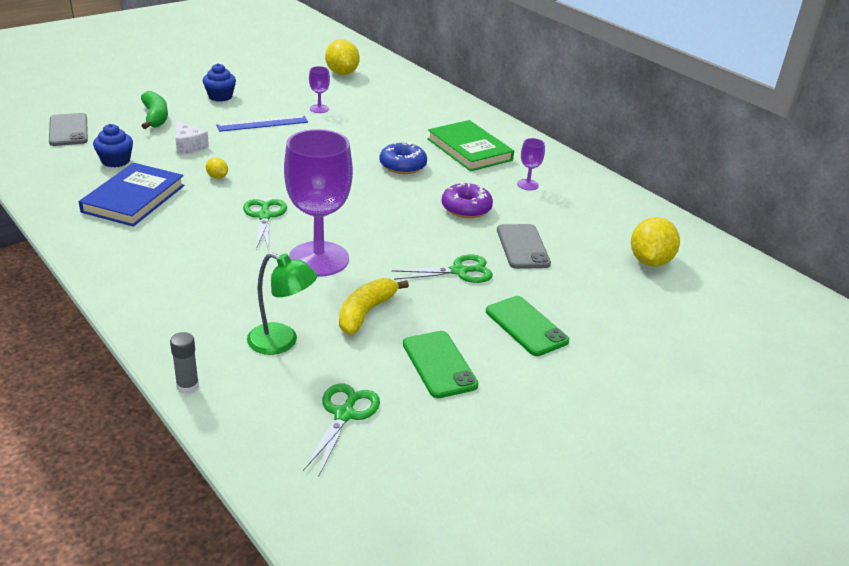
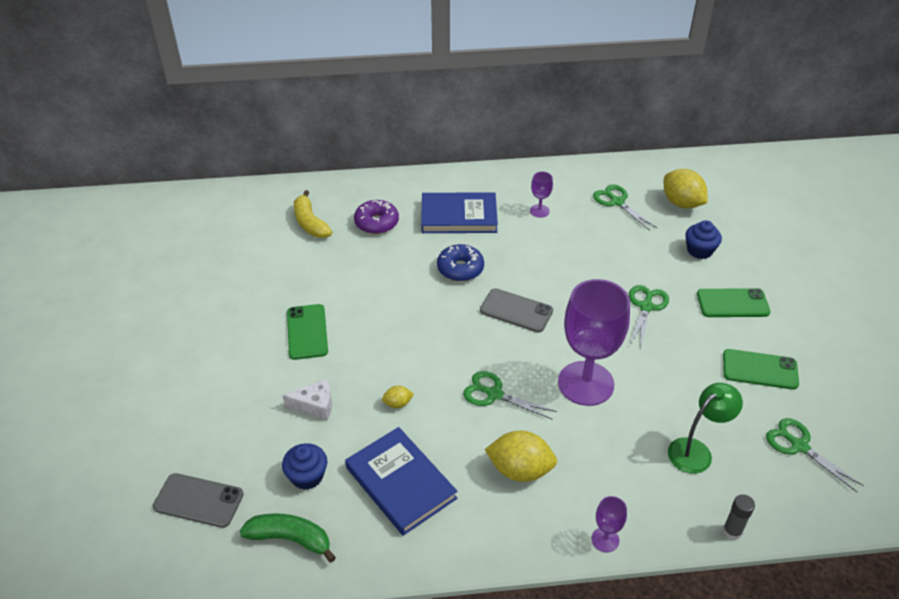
camera: 55 degrees left, 10 degrees up
(155, 117) = (225, 413): green banana -> green banana (290, 539)
(220, 96) = (216, 343): blue cupcake -> blue cupcake (699, 250)
(262, 124) = (307, 332): blue ruler -> green phone
(319, 109) = (306, 279): purple goblet -> purple goblet (605, 539)
(342, 73) = (237, 232): yellow lemon -> yellow lemon (520, 470)
(366, 312) = (677, 384): yellow banana -> yellow banana (310, 223)
(466, 208) = (555, 262): purple donut -> purple donut (376, 223)
(469, 149) = (459, 216): green book -> blue book
(522, 247) = (629, 257): grey phone -> grey phone (516, 311)
(597, 222) = (617, 202): none -> green scissors

